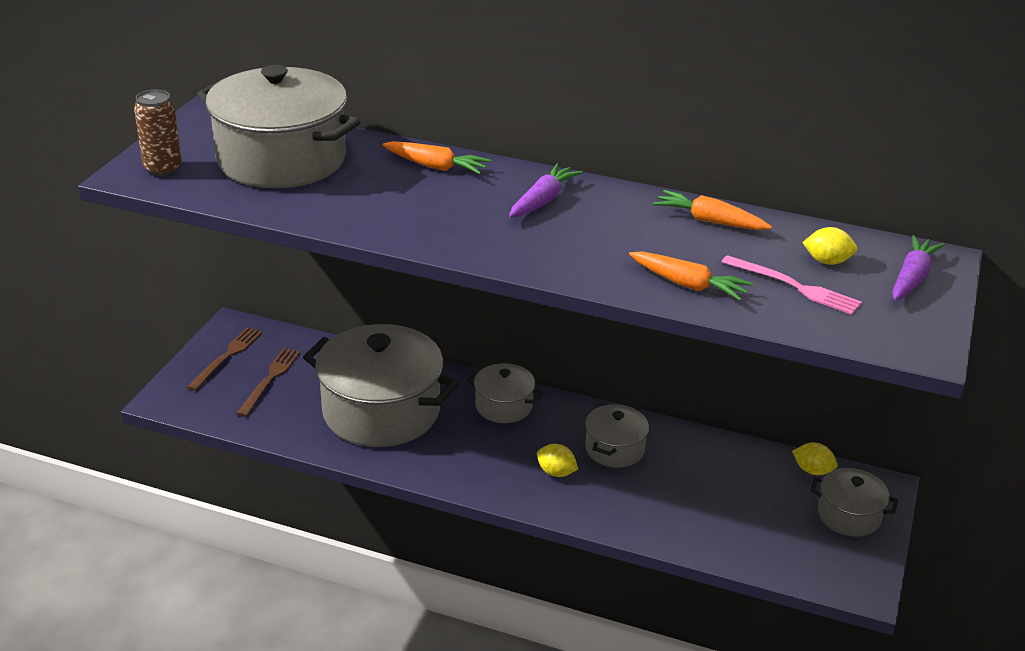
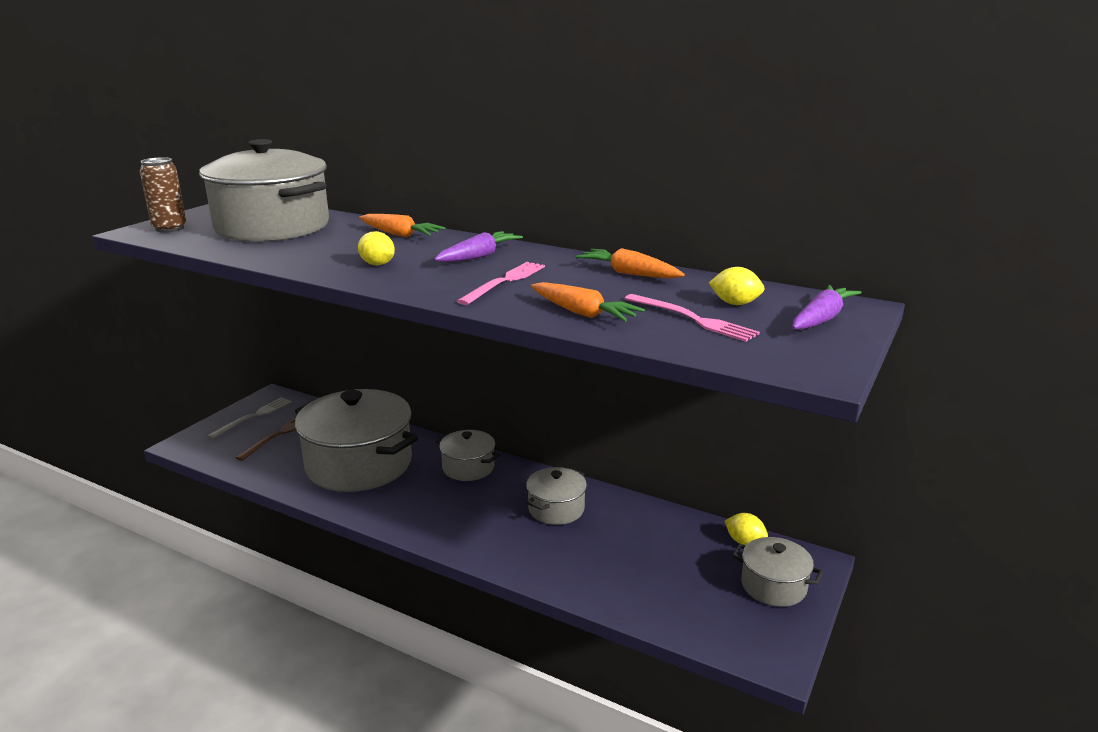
camera: 10 degrees right, 10 degrees down
(227, 356) = (253, 417): brown fork -> grey fork
(556, 472) = (493, 524): yellow lemon -> yellow lemon (377, 264)
(590, 241) = (504, 282): none -> pink fork

